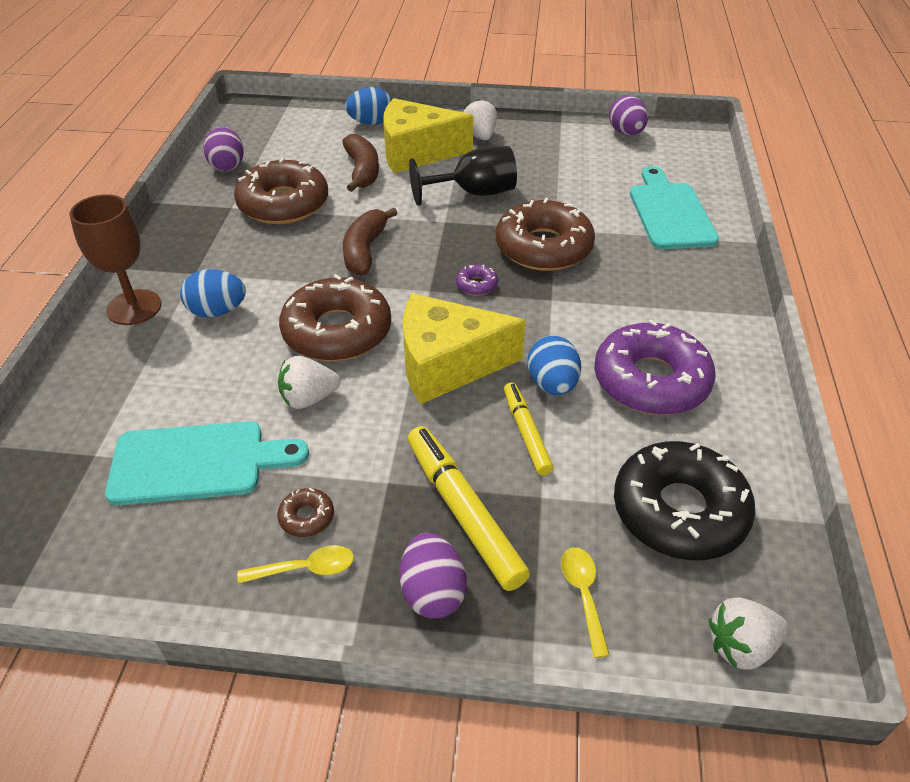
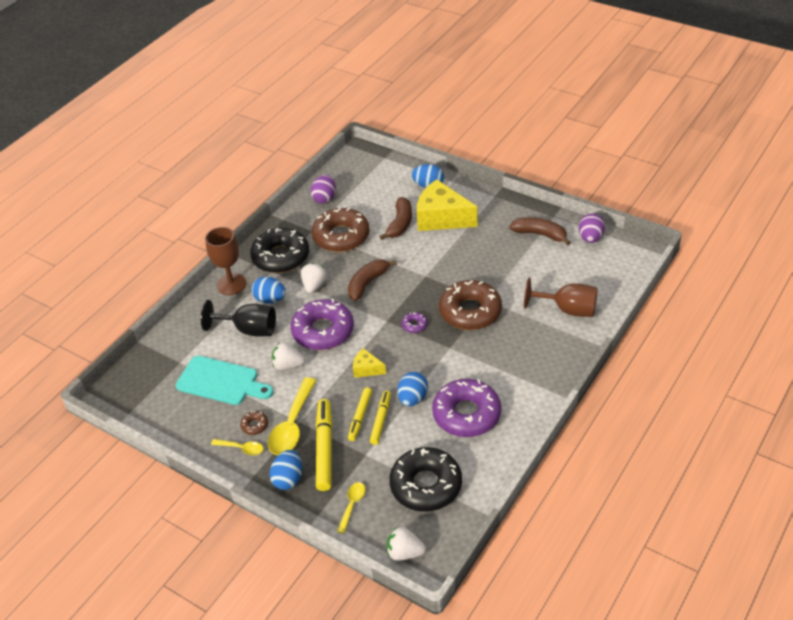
camera: 30 degrees right, 0 degrees up
(201, 250) = (281, 257): none -> black donut
(337, 331) = (323, 331): brown donut -> purple donut
(378, 493) = (292, 425): none -> yellow spoon
(432, 592) = (288, 479): purple egg -> blue egg
(447, 364) = (366, 369): yellow cheese -> yellow cheese, size x0.47
(474, 193) = (456, 260): black goblet -> black goblet (249, 330)
(480, 136) = (490, 215): white strawberry -> white strawberry (314, 286)
(488, 439) = (360, 417): none -> yellow marker
(561, 142) = (540, 234): none -> brown banana
(670, 212) = (568, 309): turquoise cutting board -> brown goblet

